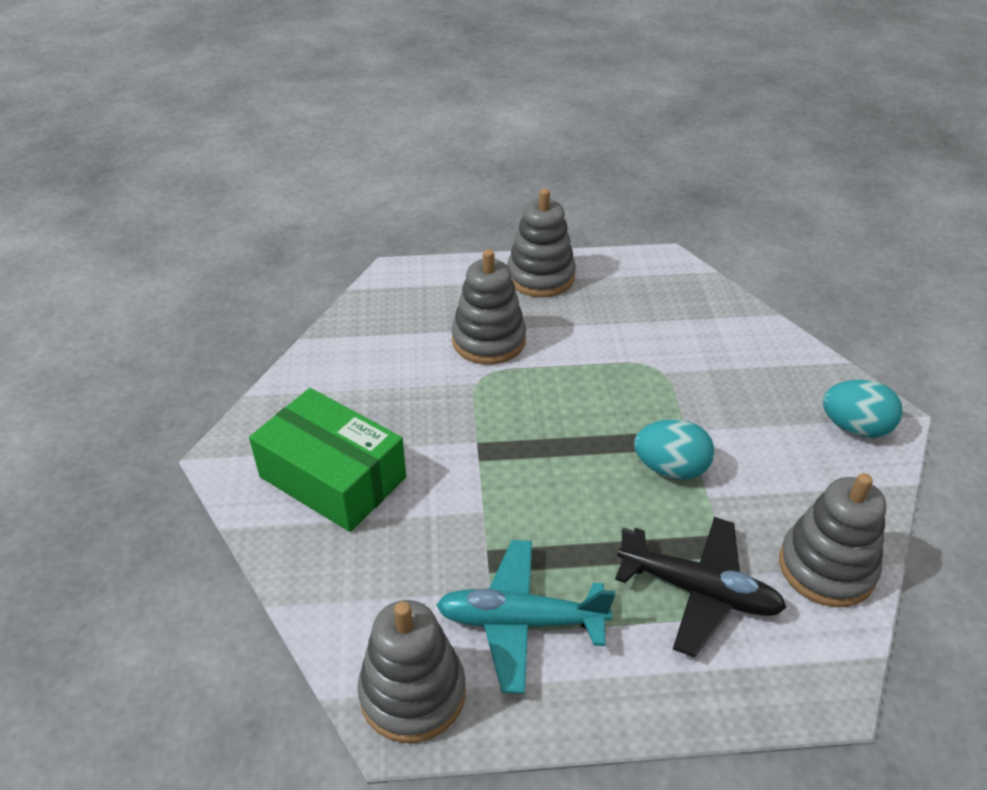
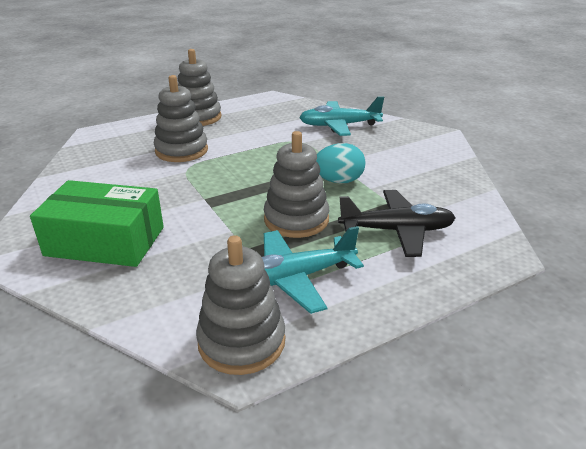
camera: 25 degrees left, 10 degrees down
(736, 352) = (339, 125): none -> turquoise plane
(826, 567) = (458, 201): grey stacking toy -> grey stacking toy (296, 219)
(854, 428) = (426, 141): turquoise egg -> none

